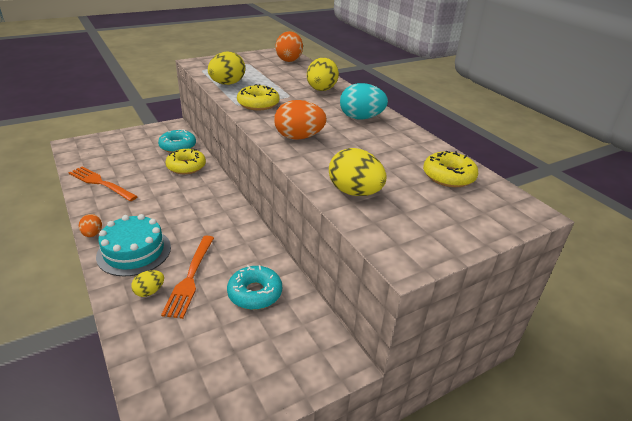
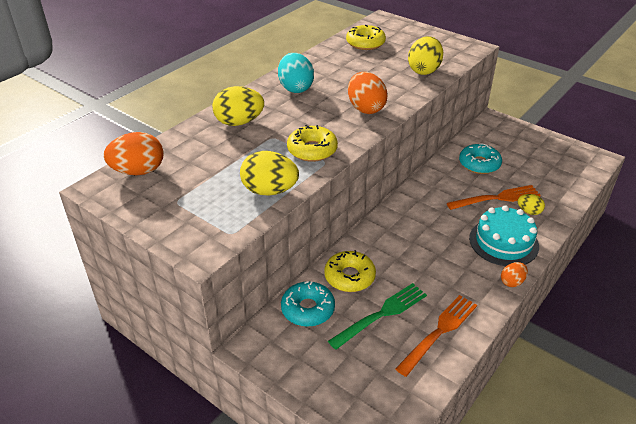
camera: 110 degrees left, 5 degrees up
(101, 183) = (439, 332): orange fork -> orange fork turned 150 degrees counterclockwise
(142, 168) = (381, 314): none -> green fork

